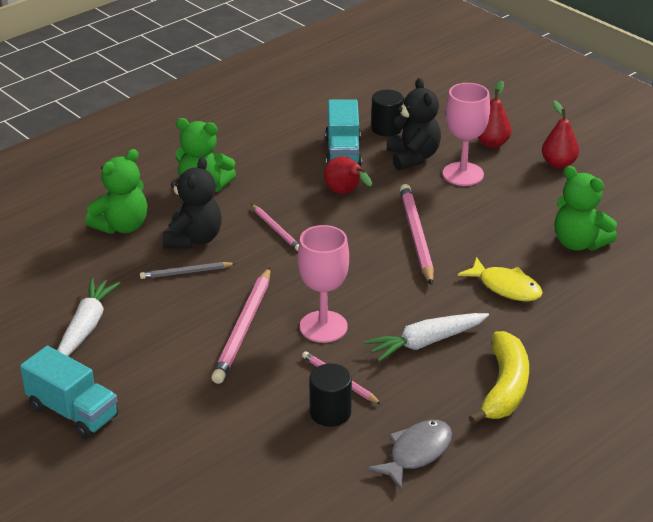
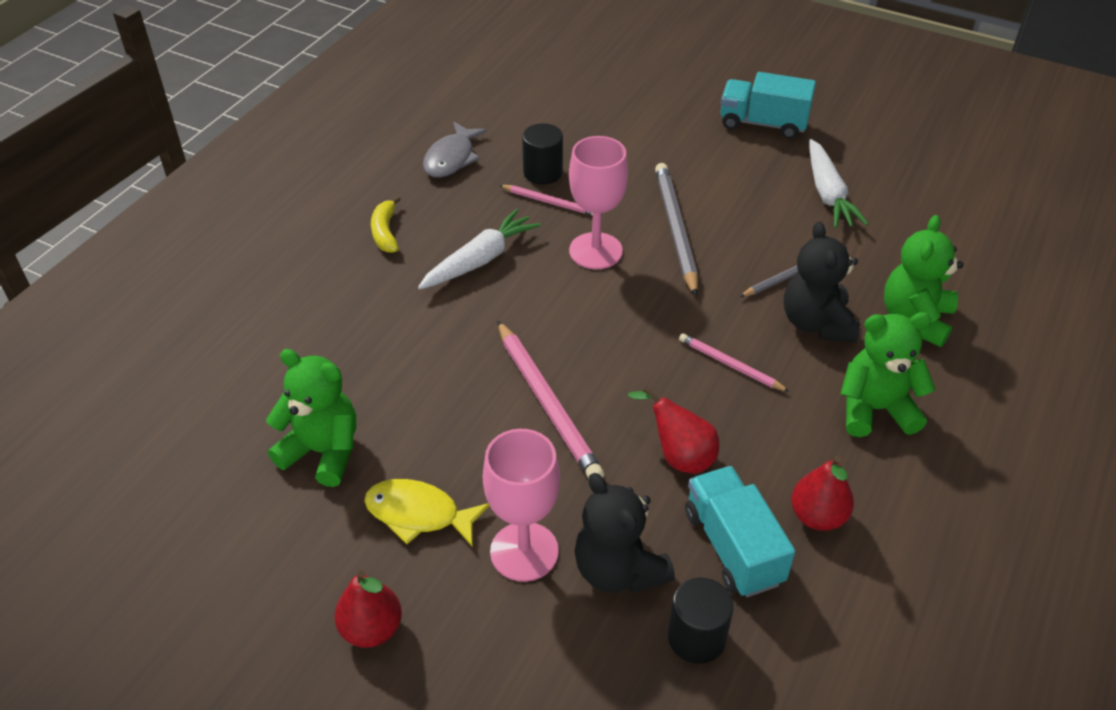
camera: 160 degrees right, 10 degrees up
(244, 328) = (675, 230): pink pencil -> grey pencil
(492, 143) = (499, 653): red pear -> red pear (817, 516)
(504, 388) = (385, 232): yellow banana -> yellow banana, size x0.58
(506, 287) = (409, 352): yellow fish -> yellow fish (419, 514)

